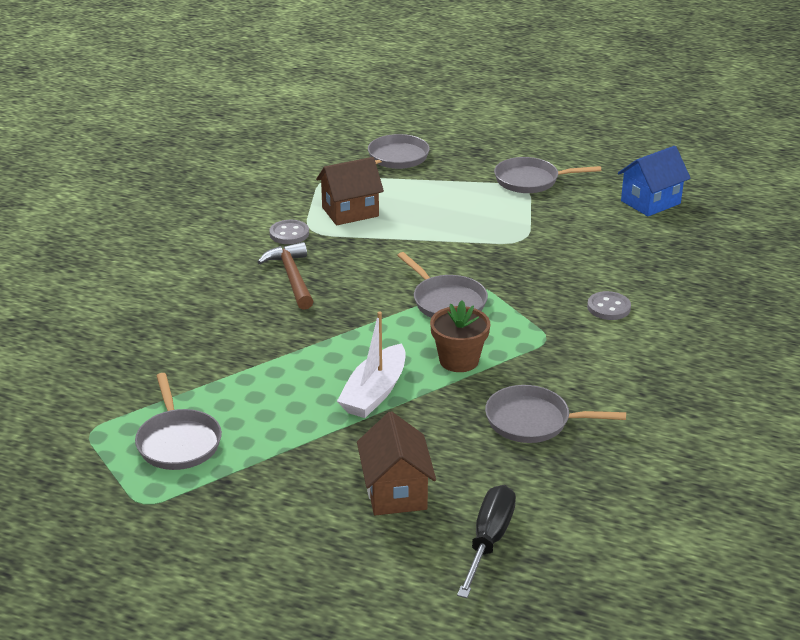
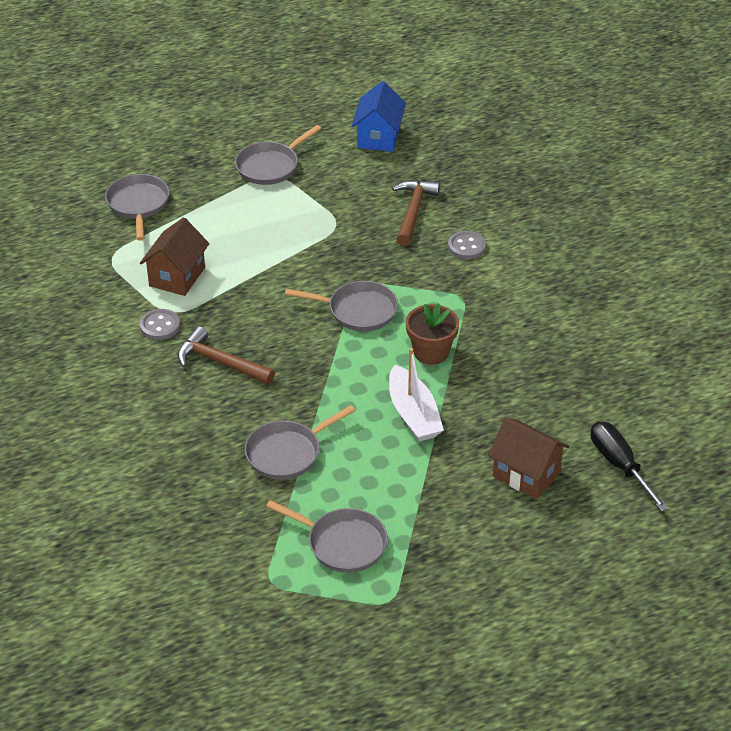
camera: 45 degrees left, 10 degrees up
(533, 421) = (535, 365): grey pan -> grey pan (287, 452)
(600, 262) = (413, 211): none -> brown hammer

